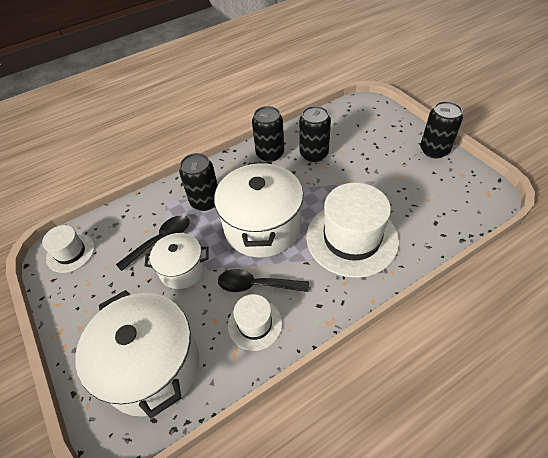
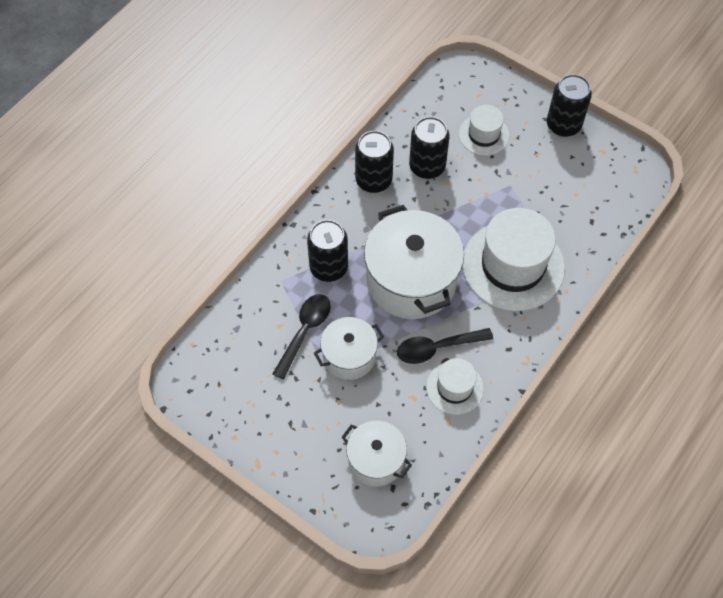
camera: 25 degrees left, 10 degrees up
(70, 252) = (207, 378): white hat -> white hat (484, 135)
(152, 366) = (376, 460): white pot -> white pot, size x0.56

